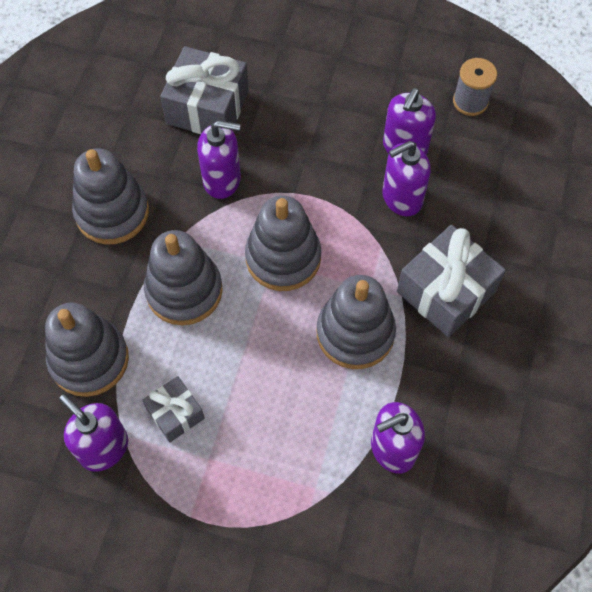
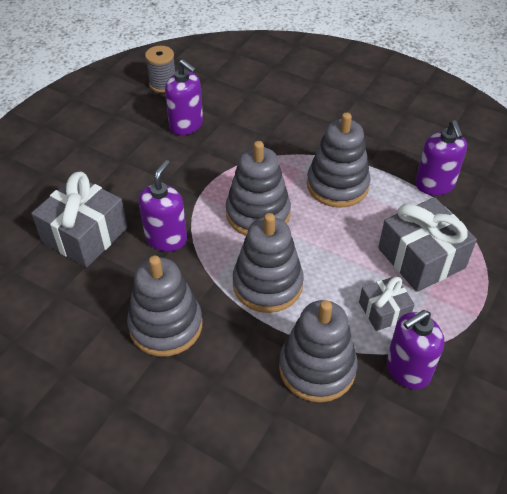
camera: 75 degrees left, 15 degrees down
(401, 198) = (230, 136): purple soap dispenser -> none
(446, 291) = (317, 131): grey gift -> grey gift (421, 258)

